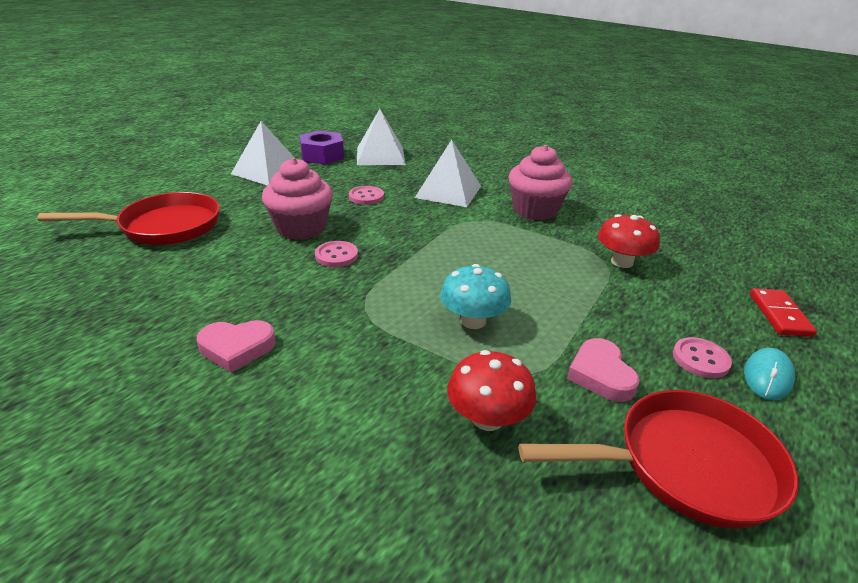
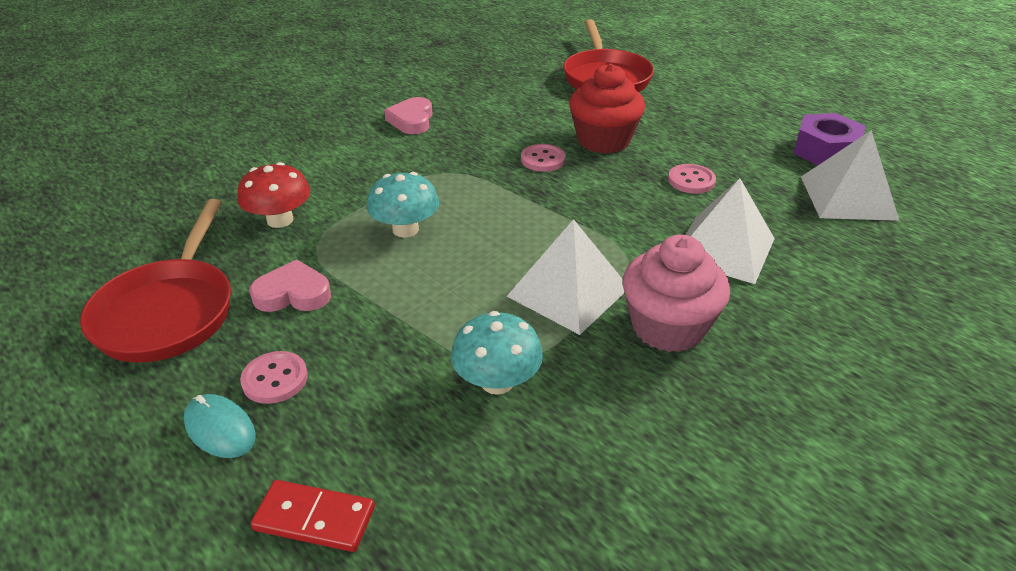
camera: 100 degrees right, 5 degrees up
(268, 171) = (754, 117): white pyramid -> white pyramid (568, 292)
(301, 228) = (603, 140): pink cupcake -> red cupcake
(622, 262) = (497, 381): red mushroom -> turquoise mushroom

